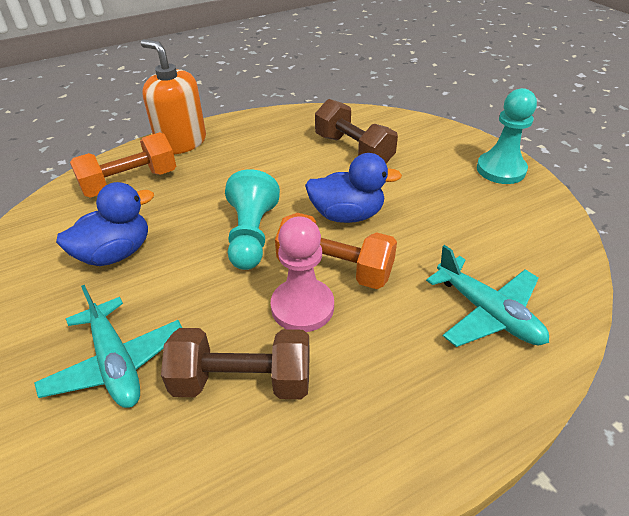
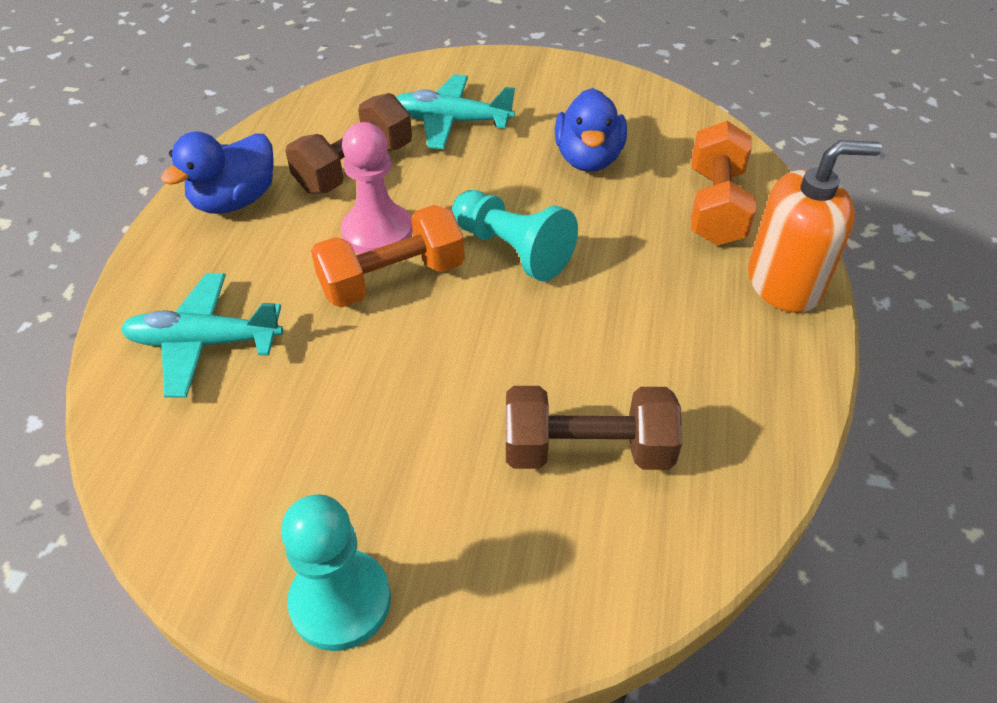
camera: 130 degrees right, 5 degrees up
(347, 215) = (456, 342): blue duck -> blue duck (235, 201)

